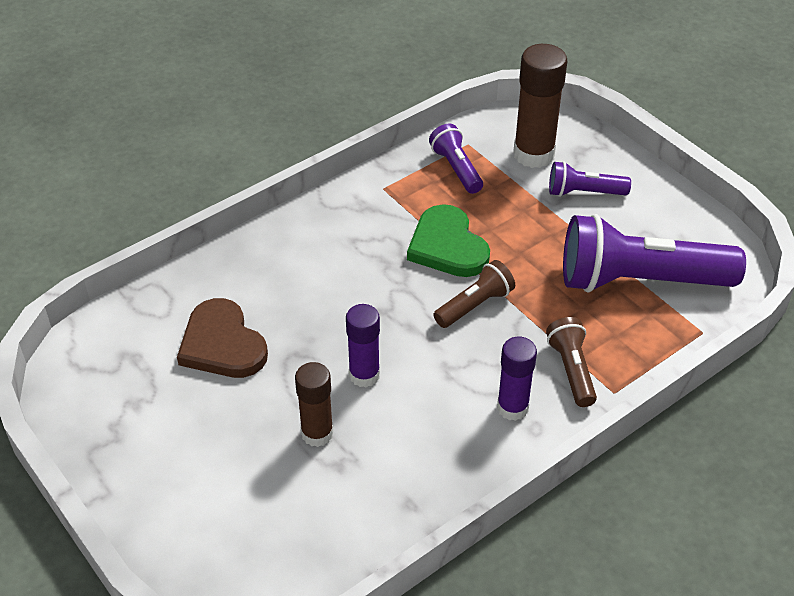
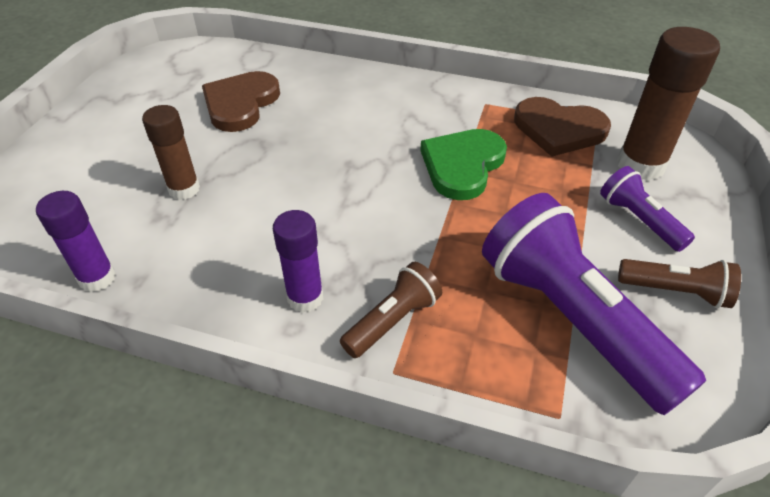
camera: 55 degrees right, 0 degrees up
(364, 375) = (268, 186): purple glue stick -> purple glue stick (97, 278)
(456, 168) = (559, 129): purple flashlight -> brown heart
(475, 305) = (410, 213): brown flashlight -> brown flashlight (675, 291)

